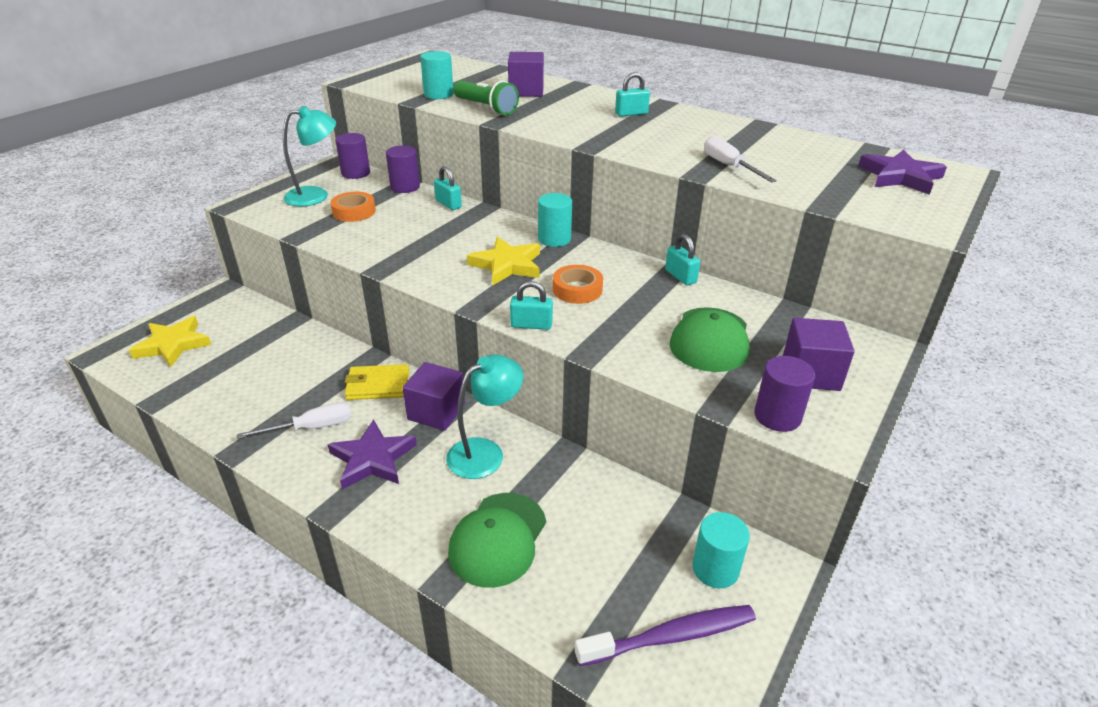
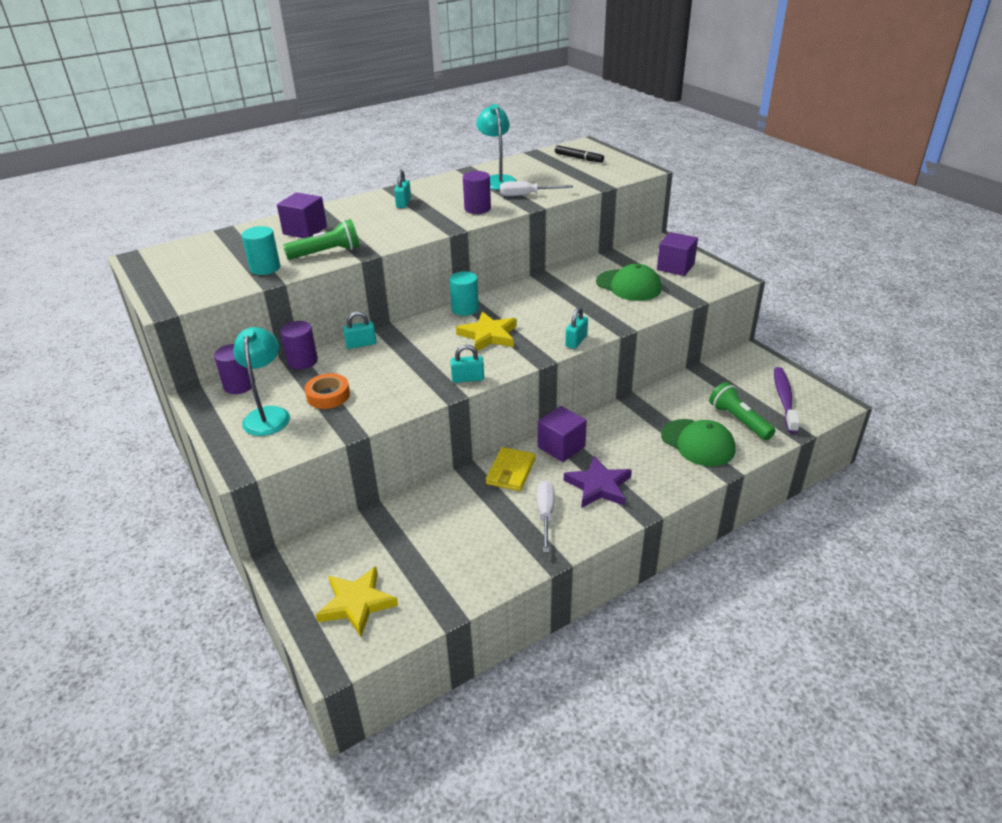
camera: 65 degrees left, 0 degrees up
(485, 452) = (617, 432): turquoise lamp -> turquoise lamp (497, 180)
(576, 580) = (739, 420): none -> green flashlight
(577, 289) = (543, 315): orange tape -> none
(680, 276) = (552, 276): turquoise padlock -> turquoise padlock (468, 379)
(715, 569) = (745, 373): turquoise cylinder -> none
(777, 416) = (707, 287): purple cylinder -> purple cylinder (477, 209)
(900, 177) = (578, 158): purple star -> black marker

